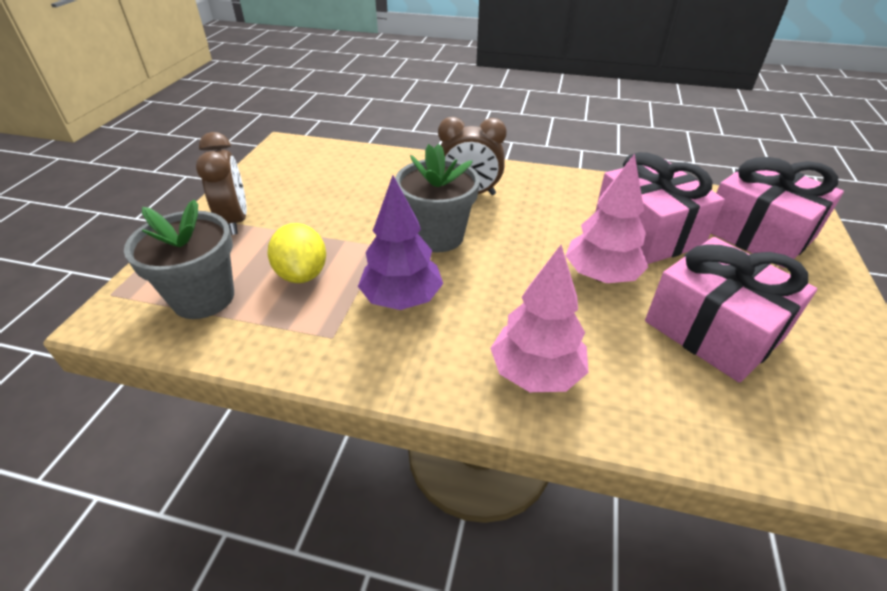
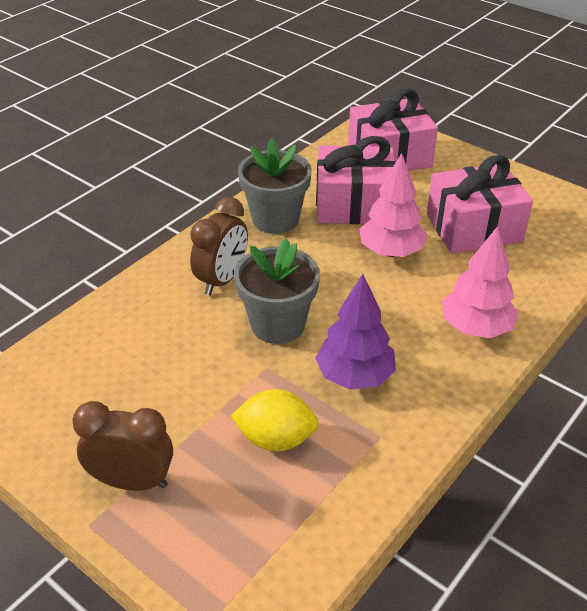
camera: 65 degrees left, 0 degrees up
(203, 298) = (267, 529): grey flower pot -> grey flower pot (275, 219)

